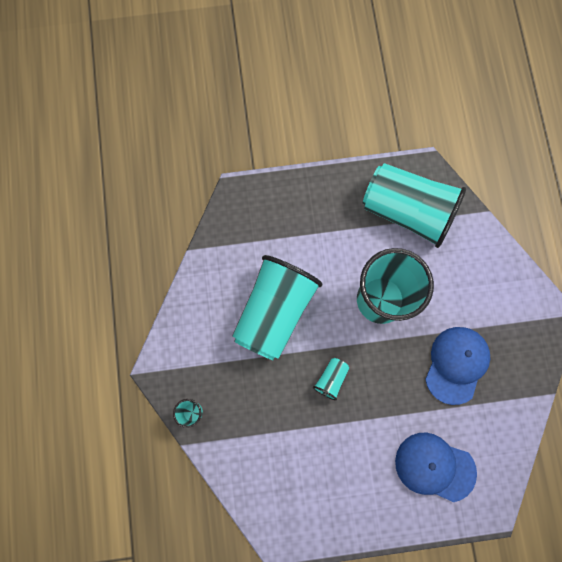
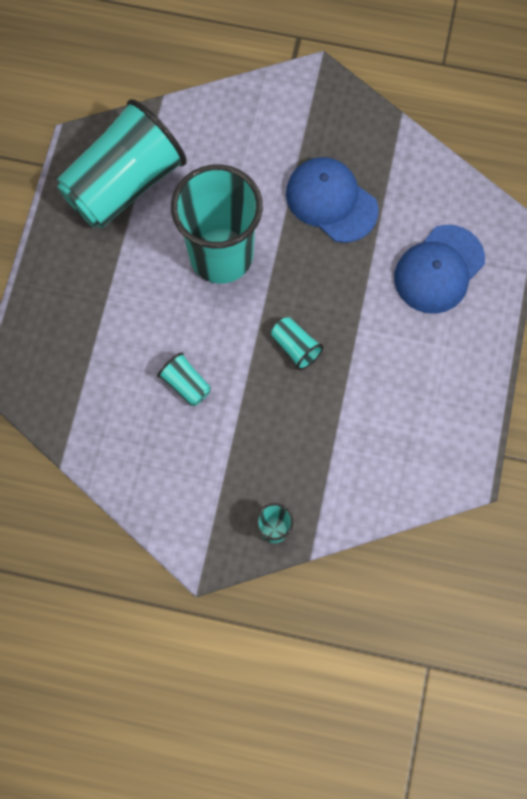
camera: 70 degrees left, 5 degrees down
(275, 311) = (186, 384): turquoise cup -> turquoise cup, size x0.40

